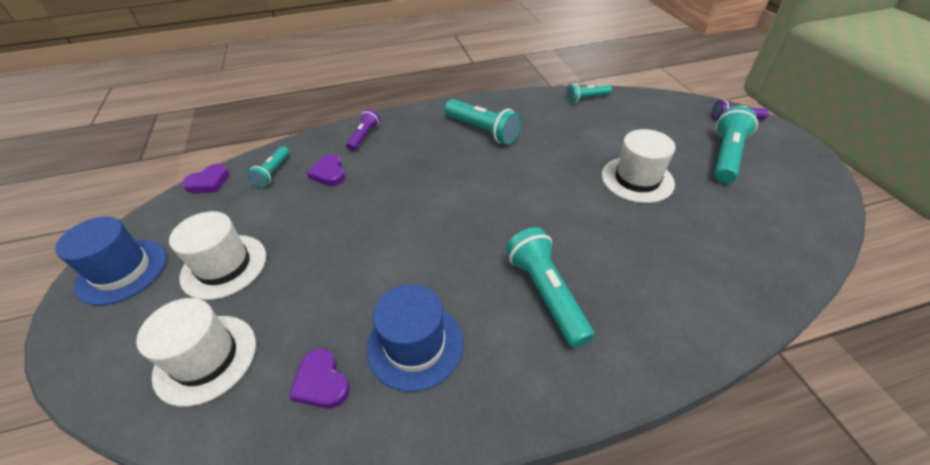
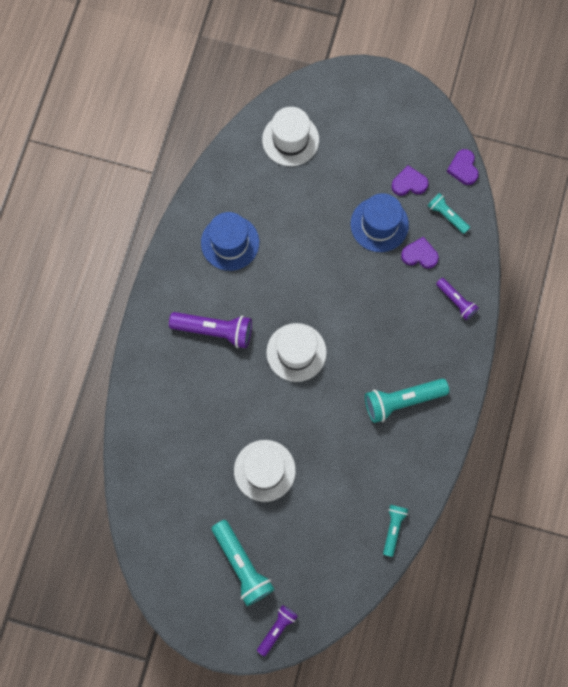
camera: 120 degrees right, 30 degrees up
(122, 271) = (392, 104): blue hat -> blue hat (379, 224)
(224, 266) = (358, 161): white hat -> white hat (296, 352)
(321, 382) = (238, 189): purple heart -> purple heart (409, 183)
(546, 294) = (215, 330): turquoise flashlight -> purple flashlight

